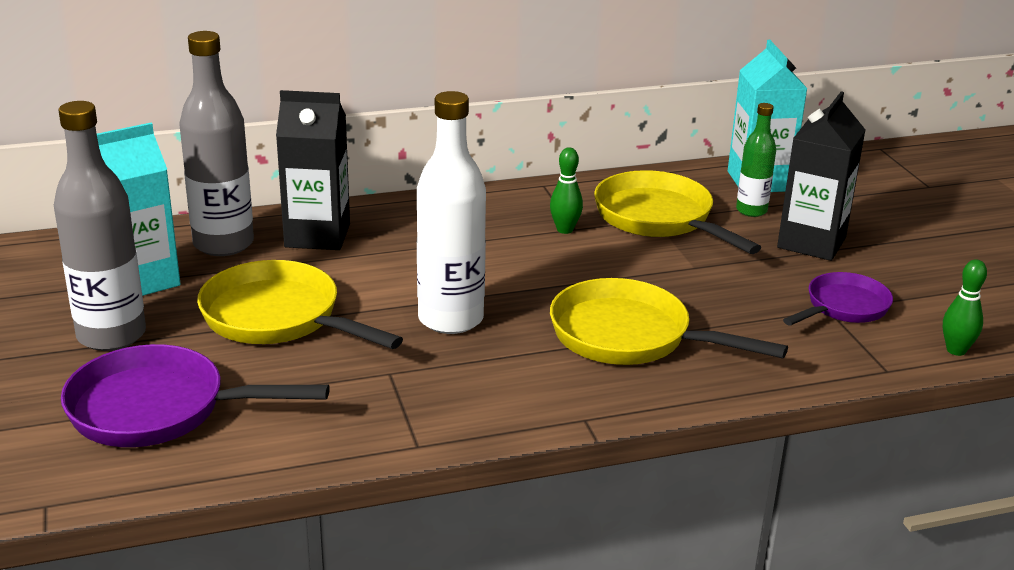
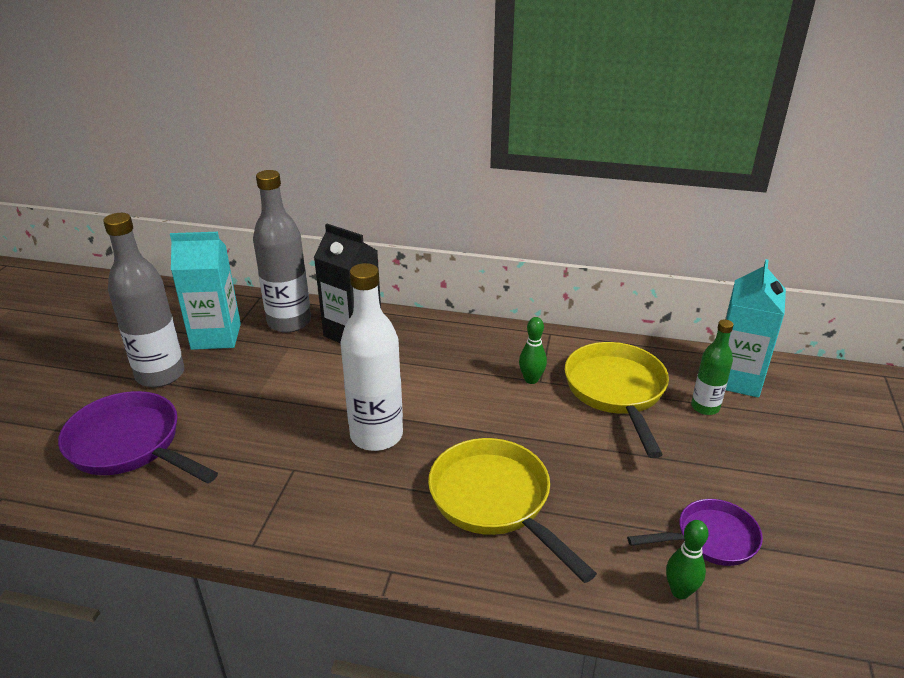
camera: 30 degrees right, 5 degrees up
(279, 318) = (267, 395): yellow pan -> none
(811, 242) = (735, 457): black carton -> none
(956, 350) = (789, 632): green bowling pin -> green bowling pin (680, 591)

